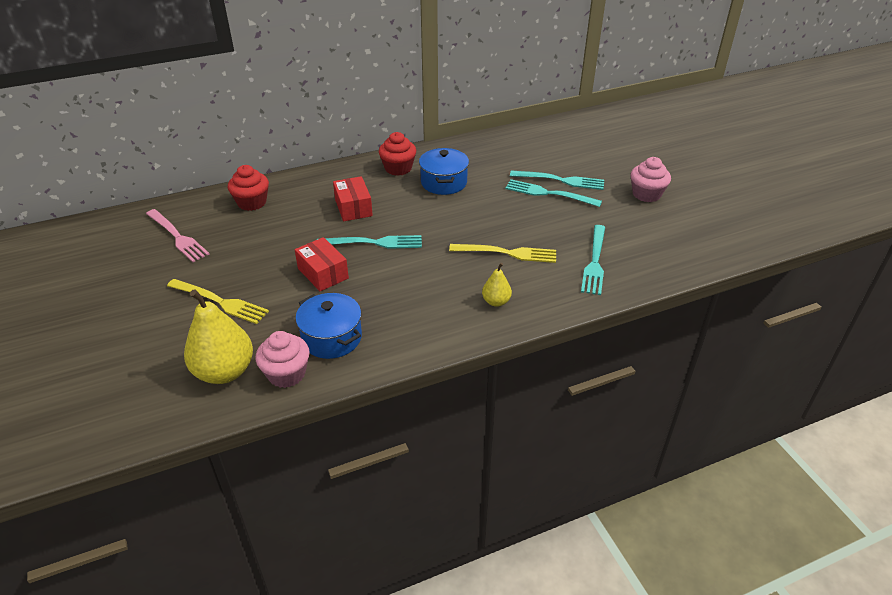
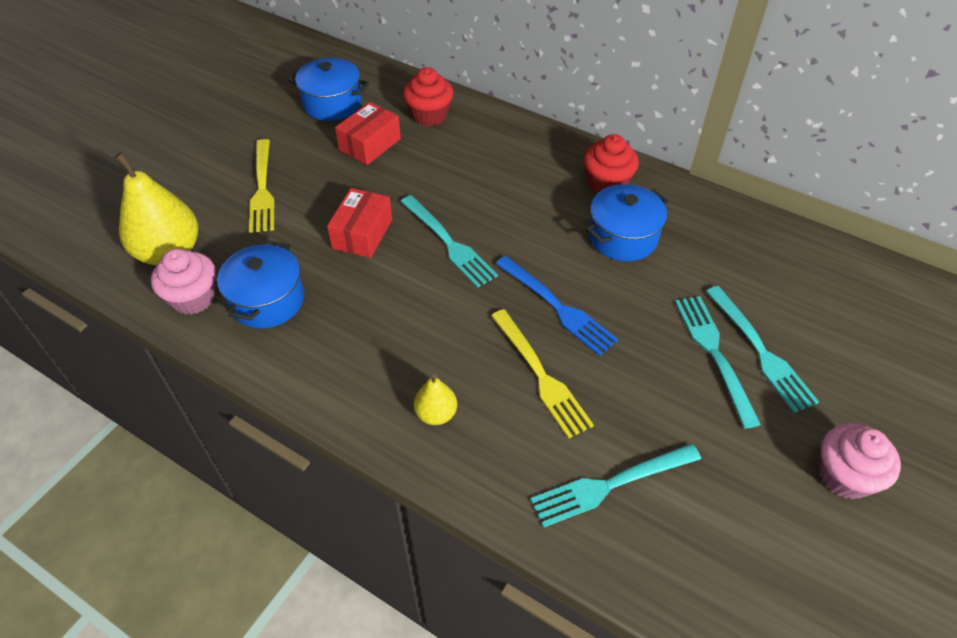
camera: 55 degrees right, 10 degrees up
(178, 237) = (332, 104): pink fork -> blue pot
(353, 208) = (494, 191): red box -> red box (370, 144)
(467, 226) = (558, 307): none -> blue fork

